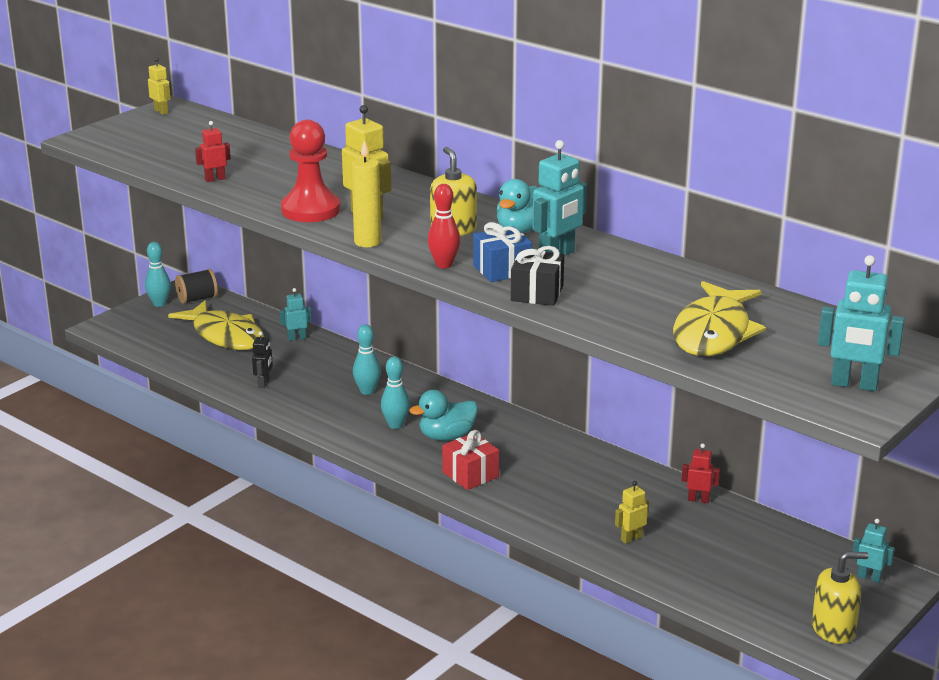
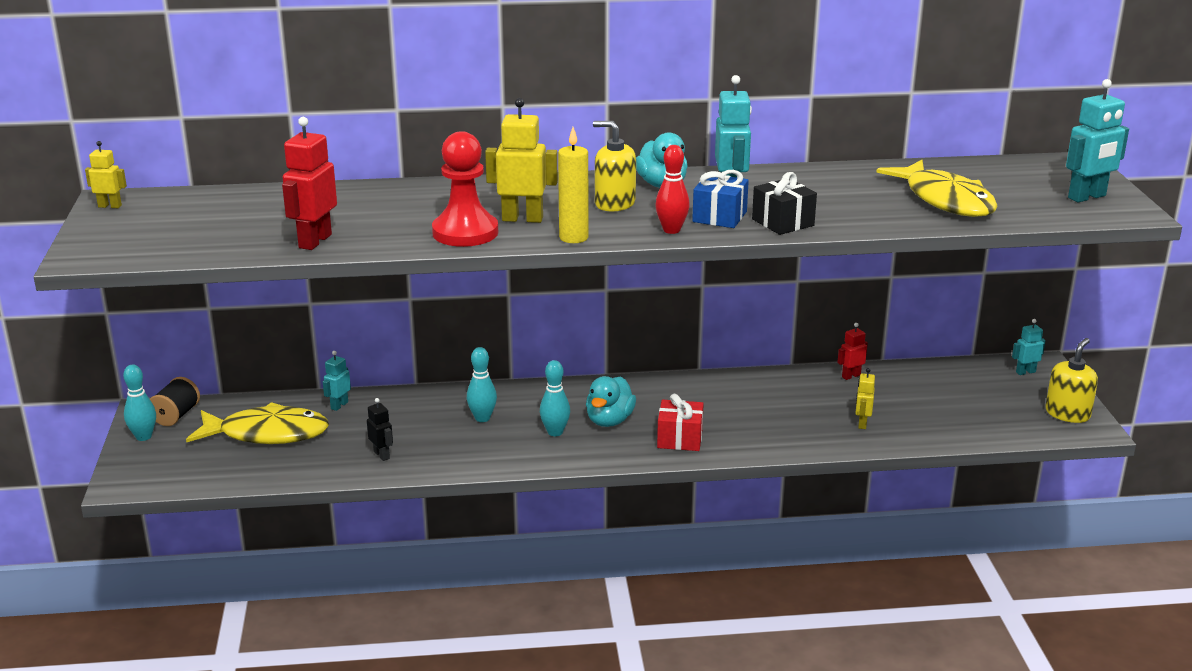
camera: 45 degrees left, 0 degrees up
(215, 179) = (314, 241): red robot -> red robot, size x1.79

